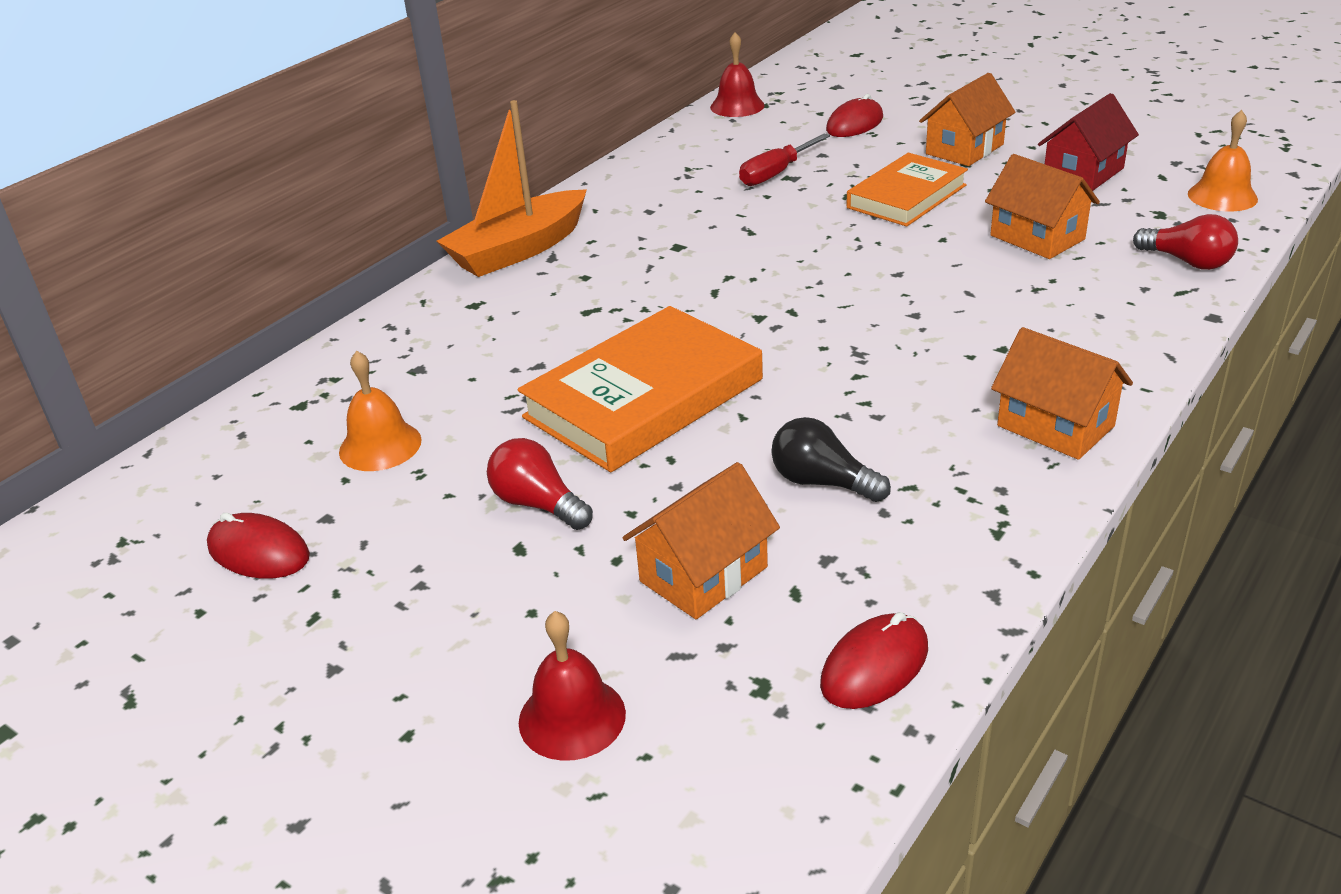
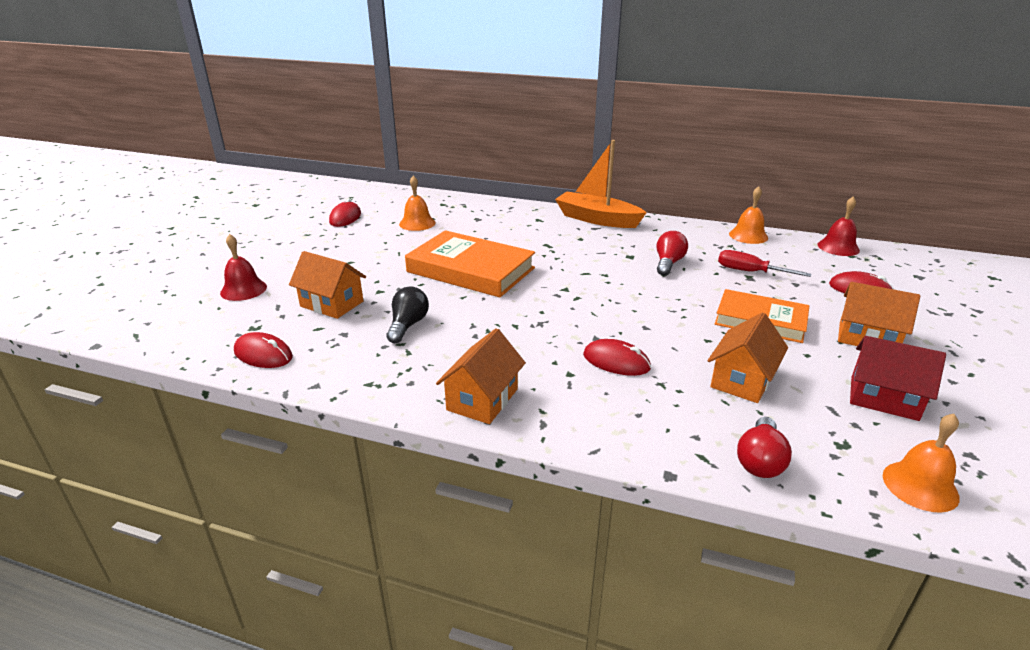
camera: 70 degrees right, 5 degrees down
(538, 504) = (380, 260): red light bulb -> red light bulb (668, 263)
(665, 150) = (748, 236): none -> orange bell
(979, 309) = (616, 361): none -> red mouse

